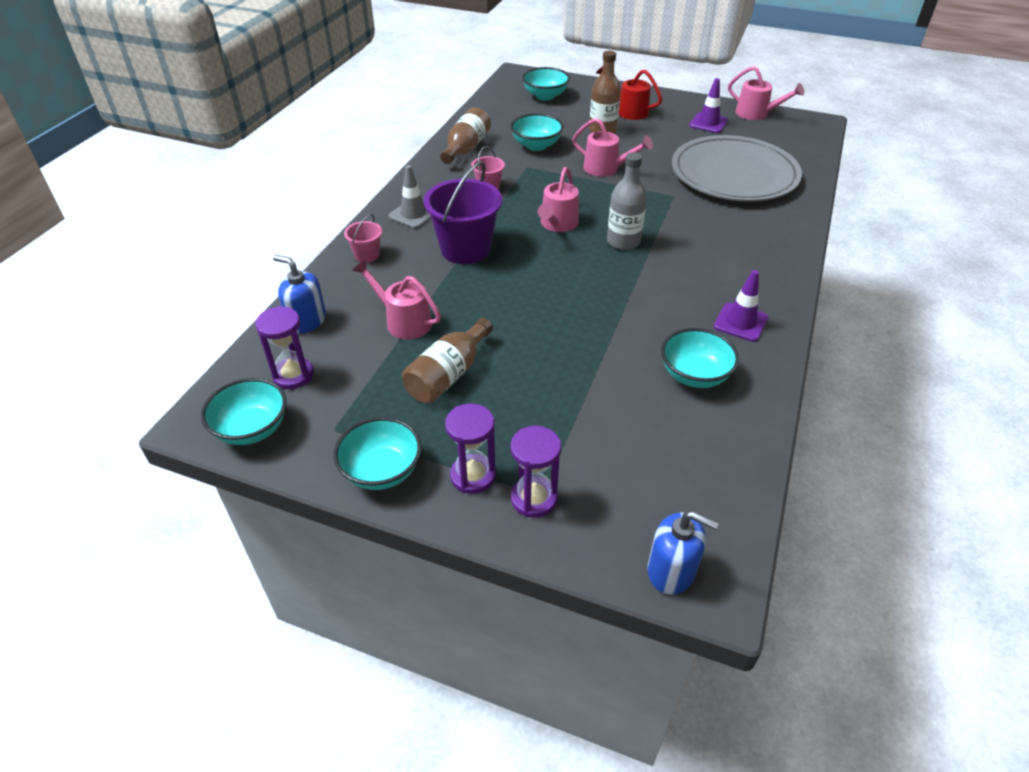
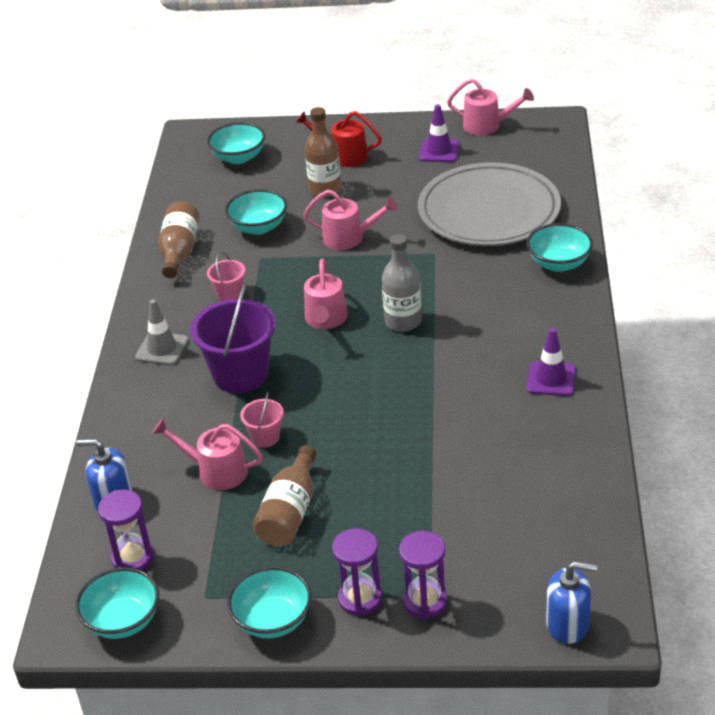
camera: 15 degrees left, 5 degrees down
(367, 255) = (137, 410): pink bucket -> pink bucket (265, 437)
(694, 375) = (526, 445): turquoise bowl -> turquoise bowl (559, 263)

